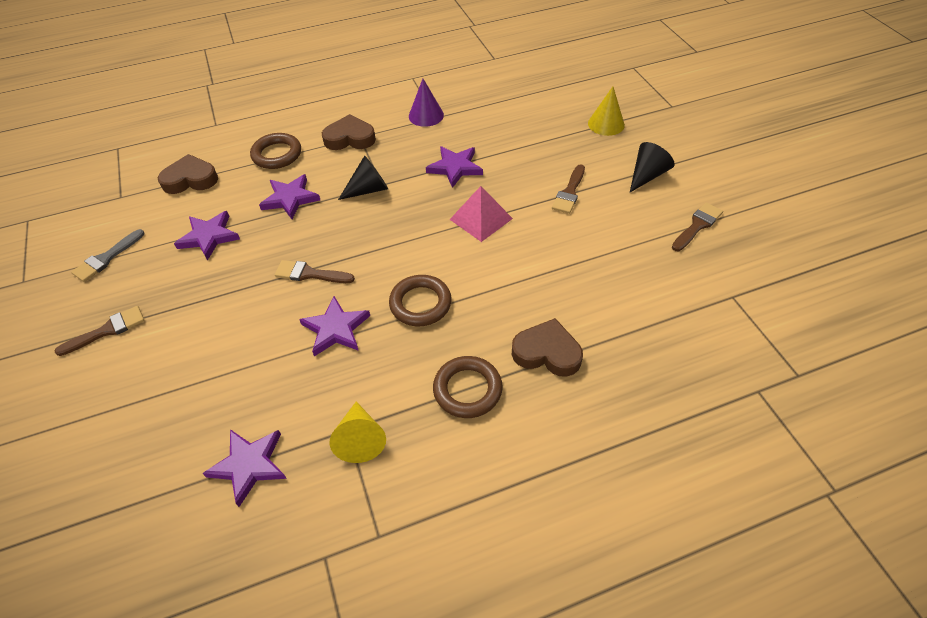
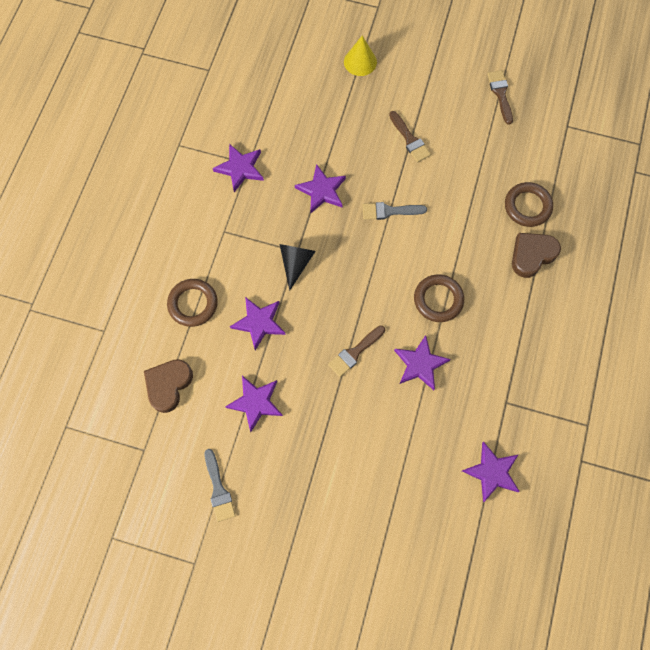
camera: 55 degrees left, 20 degrees up
(107, 330) = (304, 517): brown brush -> none
(350, 138) = (220, 239): brown heart -> none
(360, 439) = (518, 398): yellow cone -> none
(426, 115) = (240, 168): purple cone -> purple star
(467, 389) = (526, 317): brown ring -> brown ring (527, 206)
(481, 219) = (389, 211): pink pyramid -> grey brush
(647, 175) = (433, 82): black cone -> none

